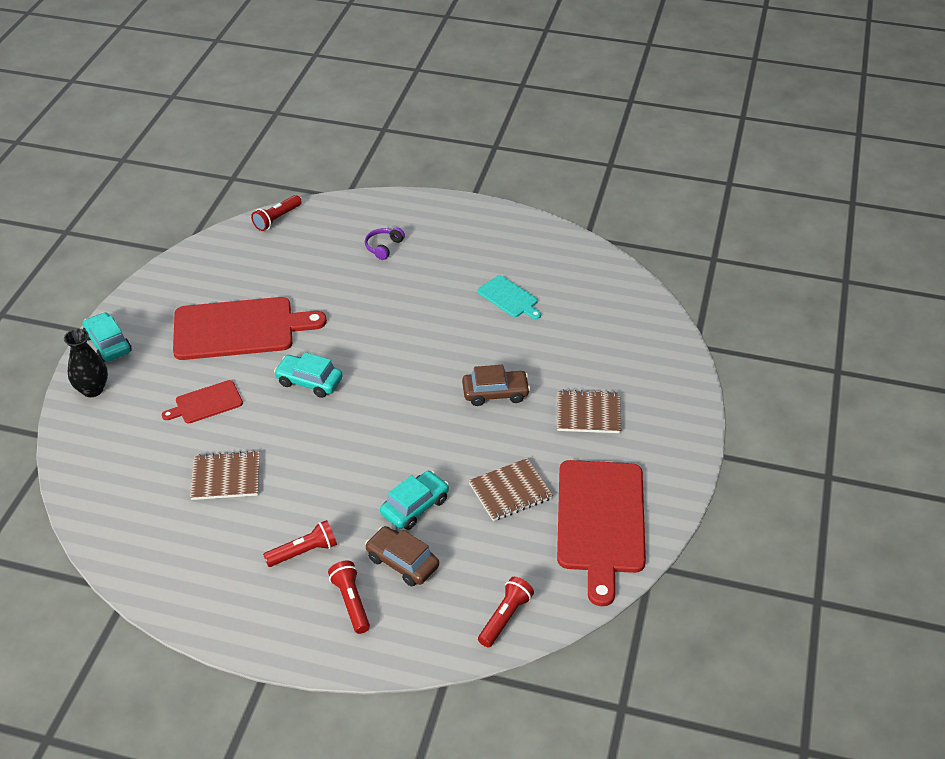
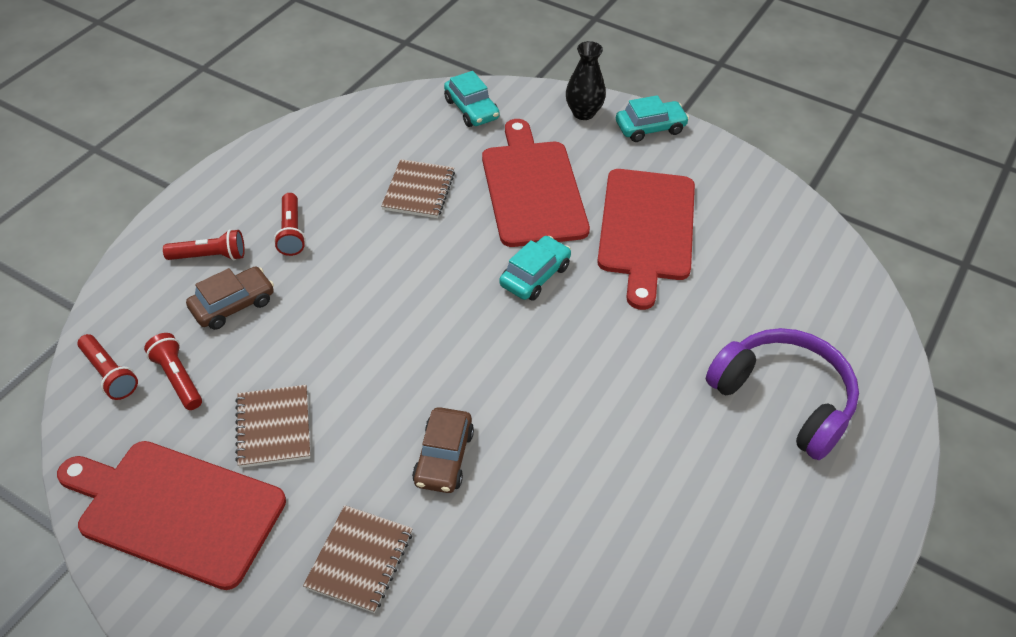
camera: 105 degrees right, 5 degrees up
(206, 403) = (532, 189): red cutting board -> red cutting board, size x2.05
(277, 219) = (863, 293): red flashlight -> red flashlight (178, 378)
(383, 247) = (783, 399): purple headphones -> purple headphones, size x2.35
(415, 506) = (300, 331): turquoise car -> turquoise car (471, 109)
(509, 298) = (634, 530): turquoise cutting board -> none

